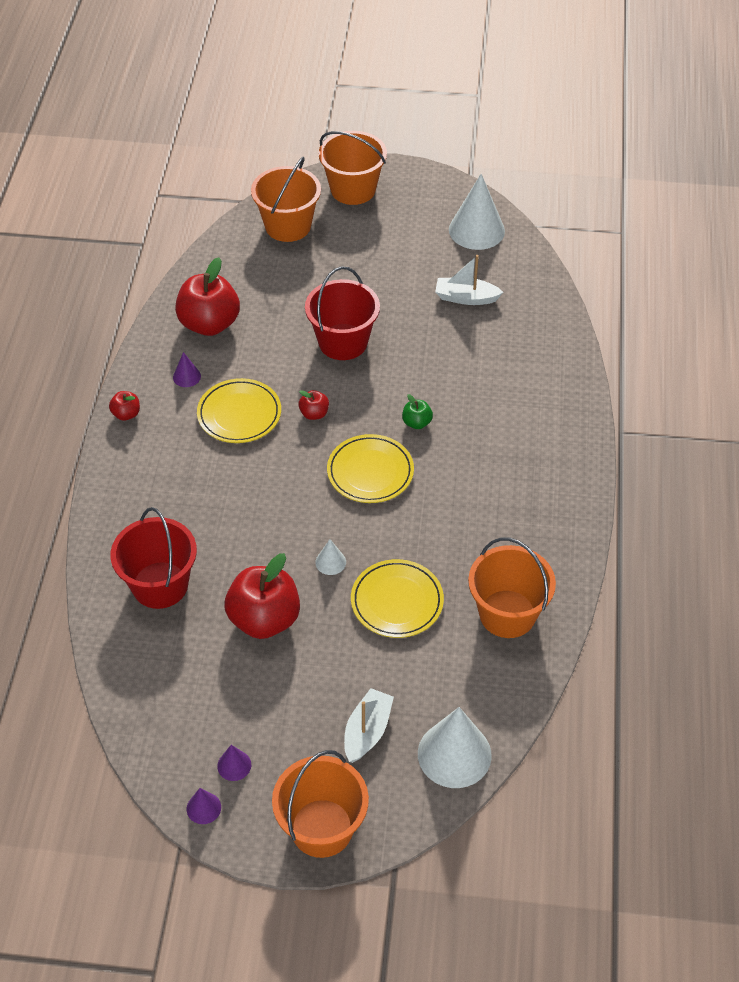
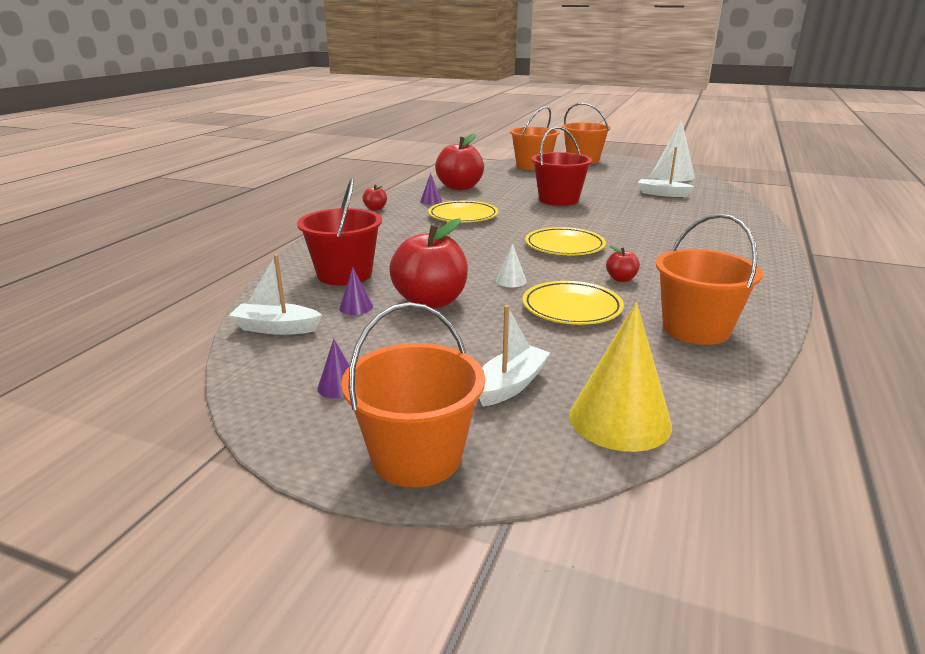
camera: 15 degrees right, 25 degrees down
(141, 696) = (276, 328): none -> white boat
(203, 808) = (279, 413): purple cone -> purple cone (356, 307)
(314, 414) = (524, 221): red apple -> red apple (621, 279)
(416, 423) = (612, 231): green apple -> none
(454, 754) = (620, 419): white cone -> yellow cone

